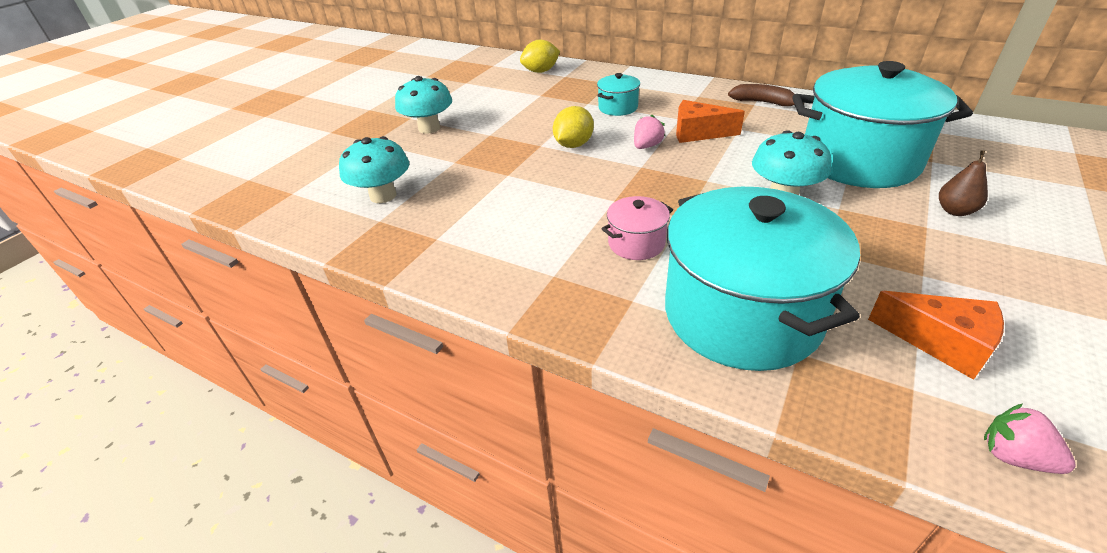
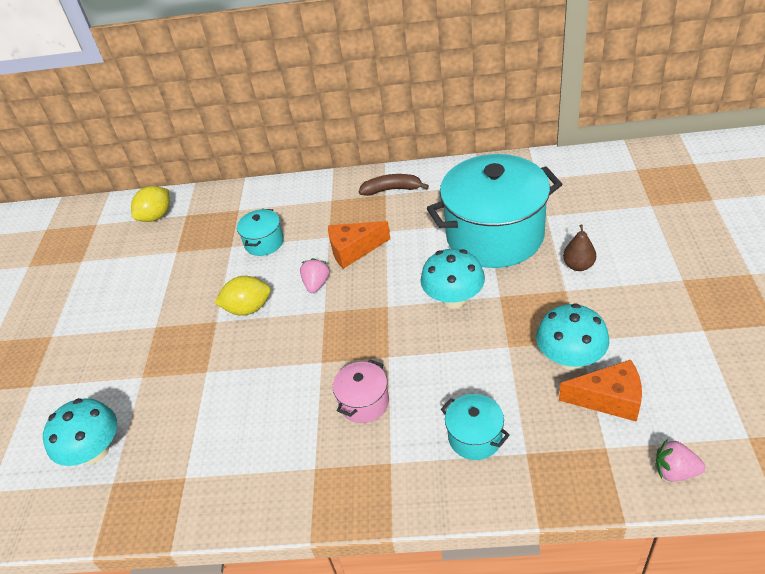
camera: 25 degrees left, 5 degrees up
(429, 128) = (84, 342): turquoise mushroom -> turquoise mushroom (570, 358)
(573, 145) = (248, 308): yellow lemon -> yellow lemon turned 75 degrees clockwise
(741, 314) = (475, 437): turquoise pot -> turquoise pot, size x0.44

